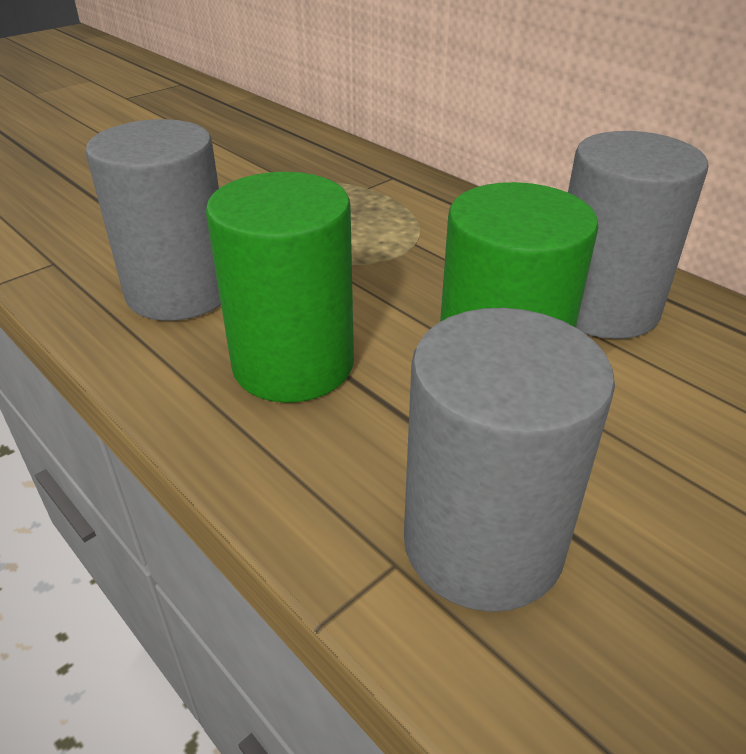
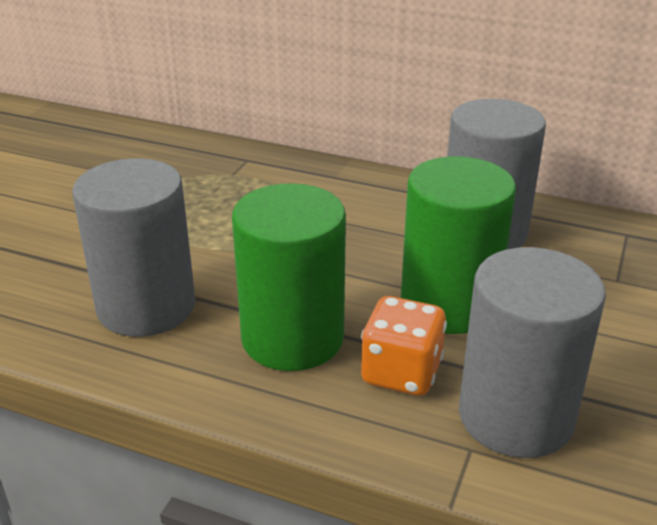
camera: 25 degrees left, 5 degrees down
(381, 440) = (401, 373): none -> orange dice

